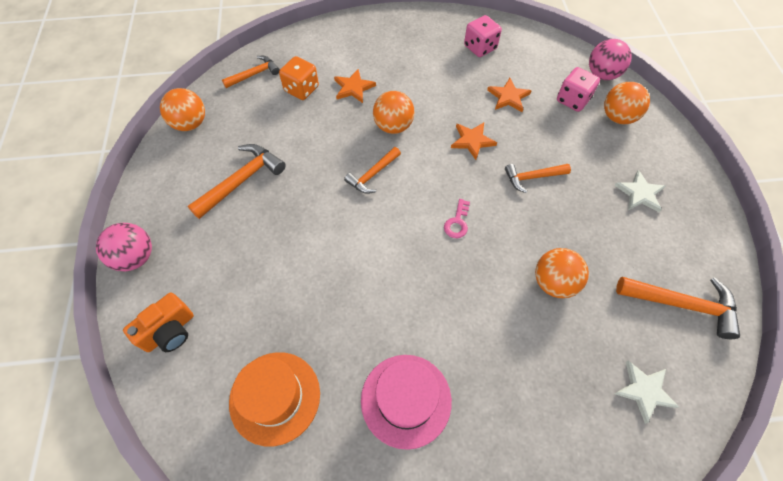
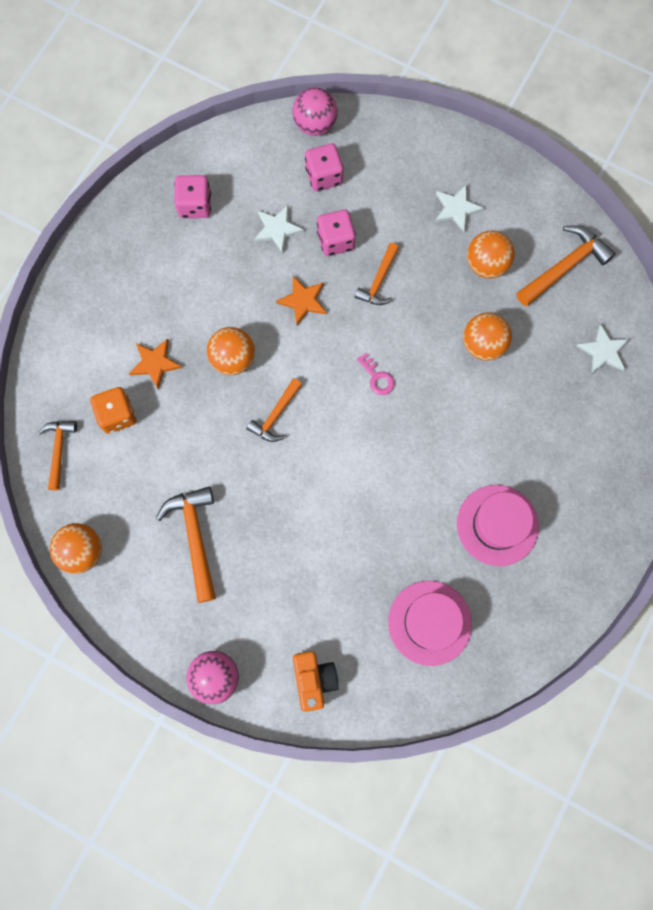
camera: 55 degrees left, 15 degrees up
(275, 397) = (429, 622): orange hat -> pink hat
(372, 175) = (275, 415): orange hammer -> orange hammer turned 45 degrees clockwise
(508, 97) = (277, 229): orange star -> white star
(535, 133) = (335, 240): none -> pink dice
(617, 117) = (371, 155): orange ball -> orange ball (486, 264)

